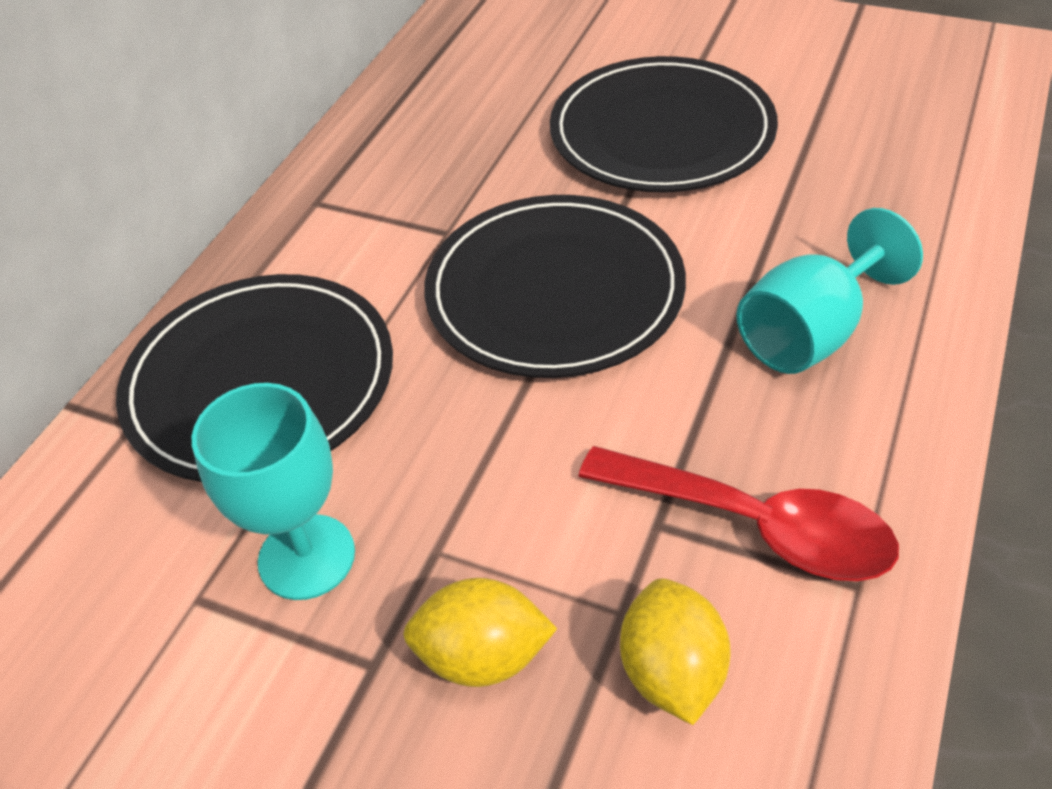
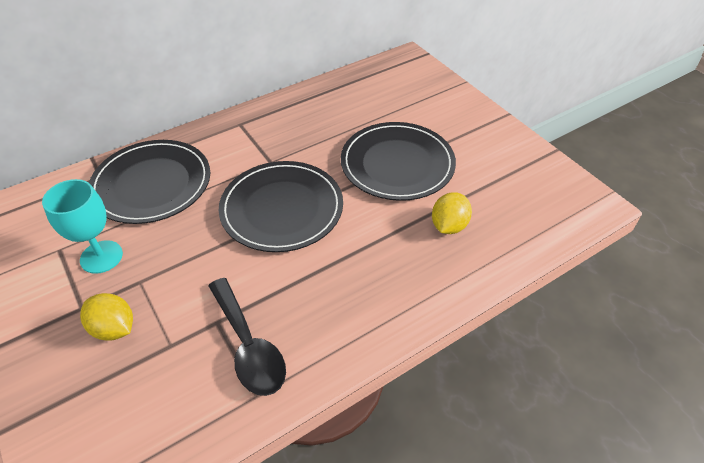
camera: 30 degrees right, 0 degrees up
(672, 671) = (162, 377): yellow lemon -> yellow lemon (449, 226)
(754, 525) = (248, 345): red spoon -> black spoon
(810, 333) = (357, 285): turquoise goblet -> none

